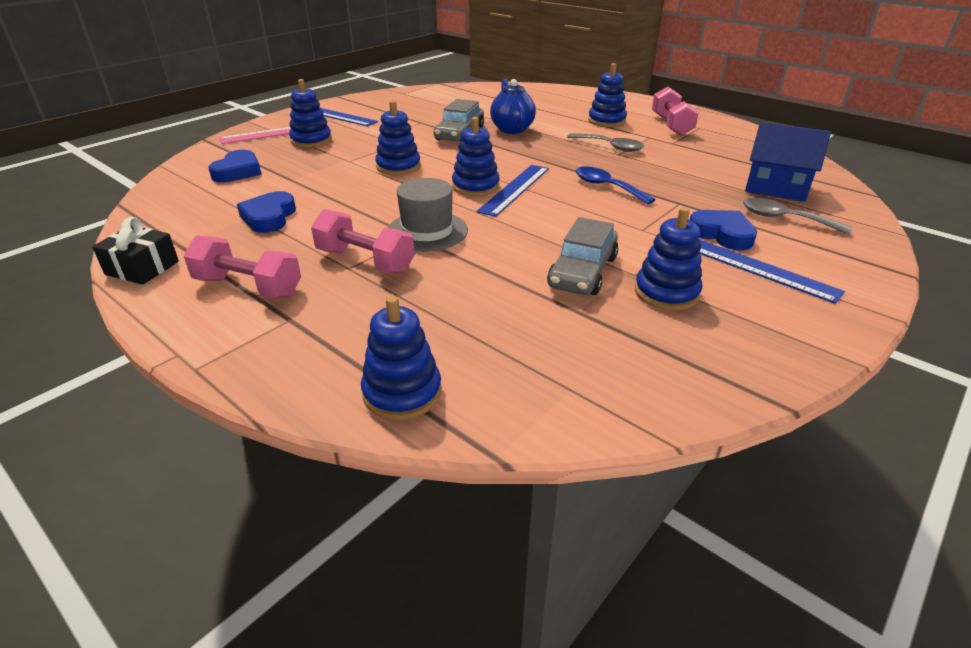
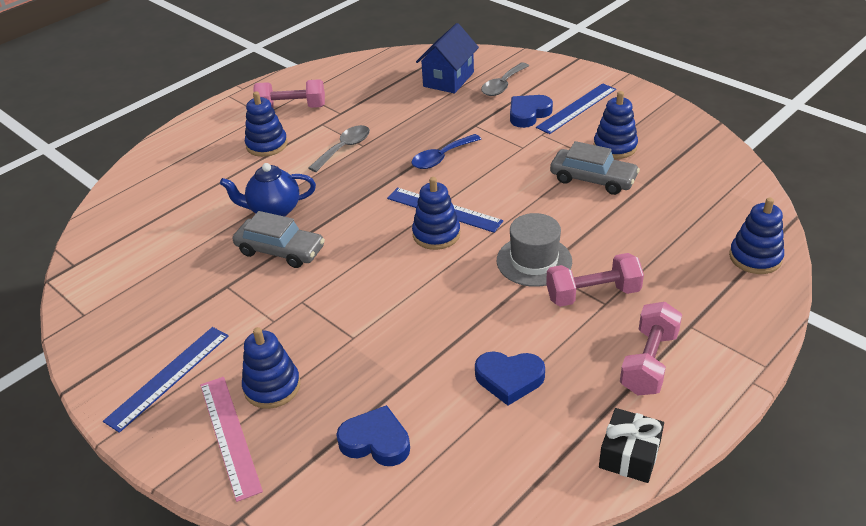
camera: 85 degrees left, 5 degrees up
(365, 261) = (593, 294): pink dumbbell -> pink dumbbell turned 45 degrees clockwise
(398, 167) = (378, 293): blue stacking toy -> none

